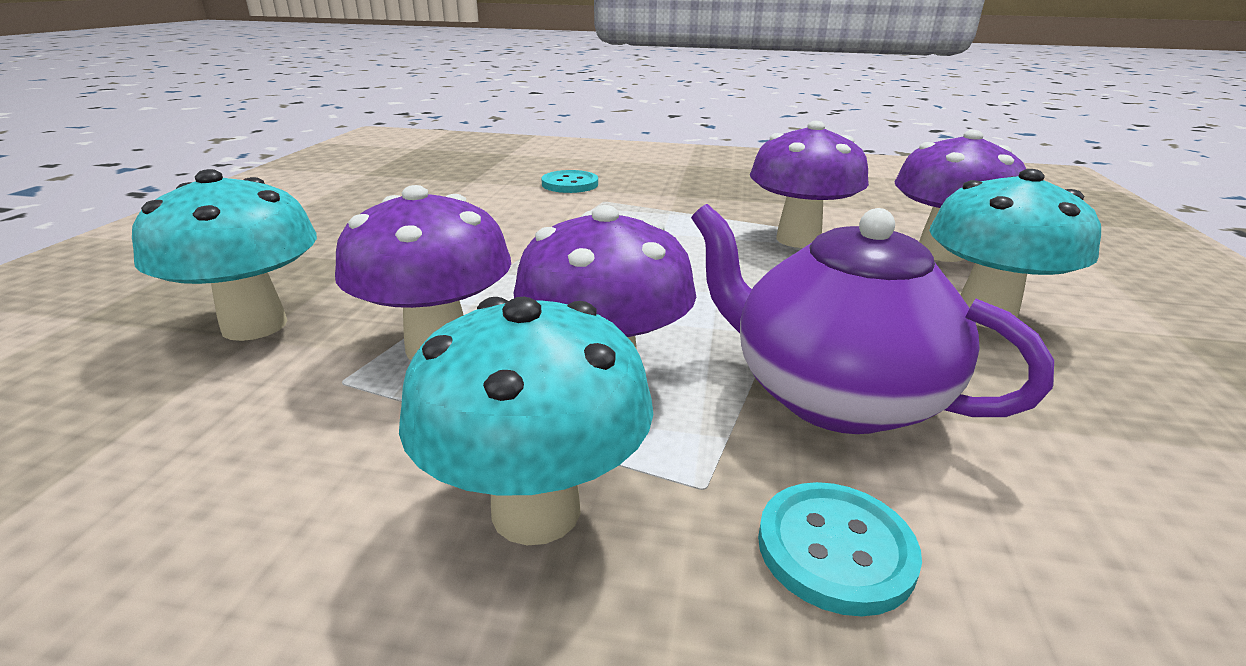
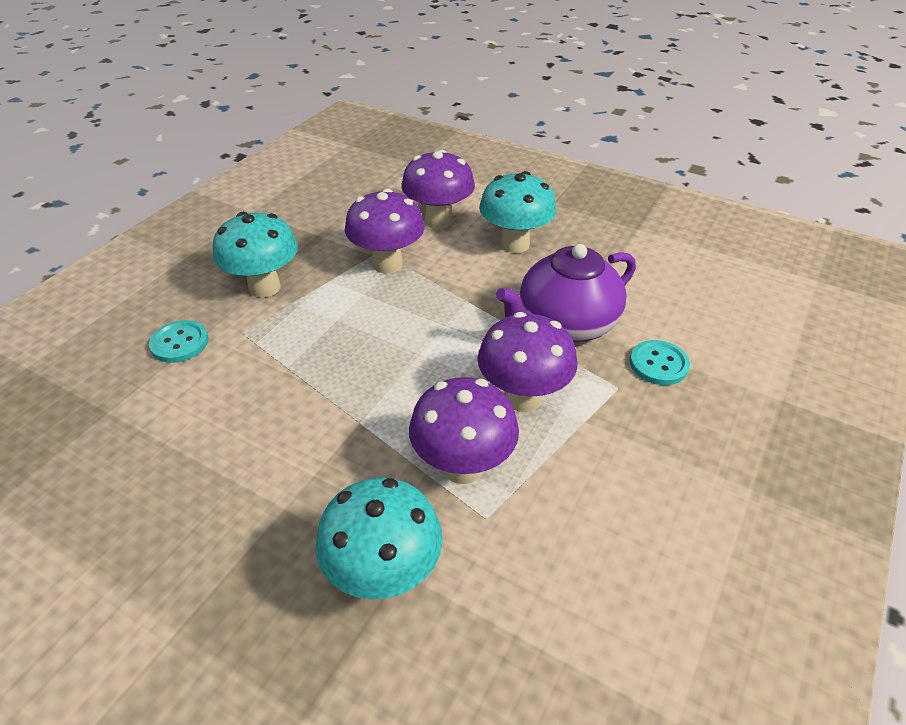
camera: 70 degrees left, 15 degrees up
(536, 510) = (621, 444): turquoise mushroom -> turquoise mushroom (264, 287)

